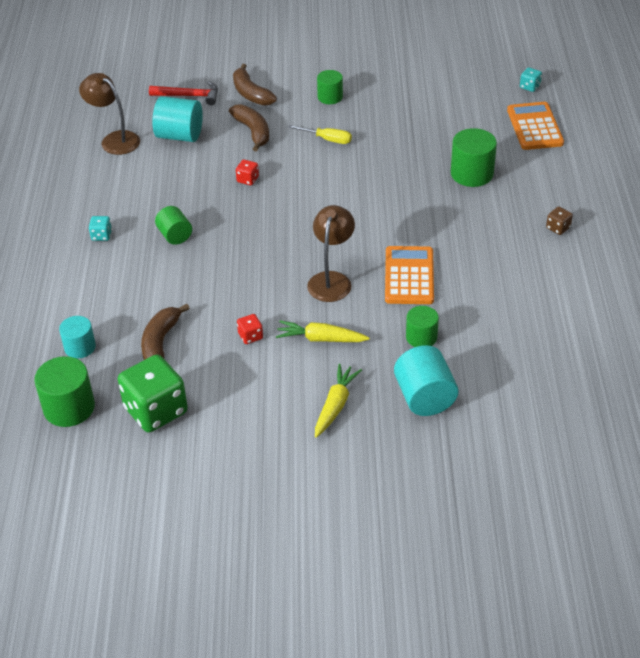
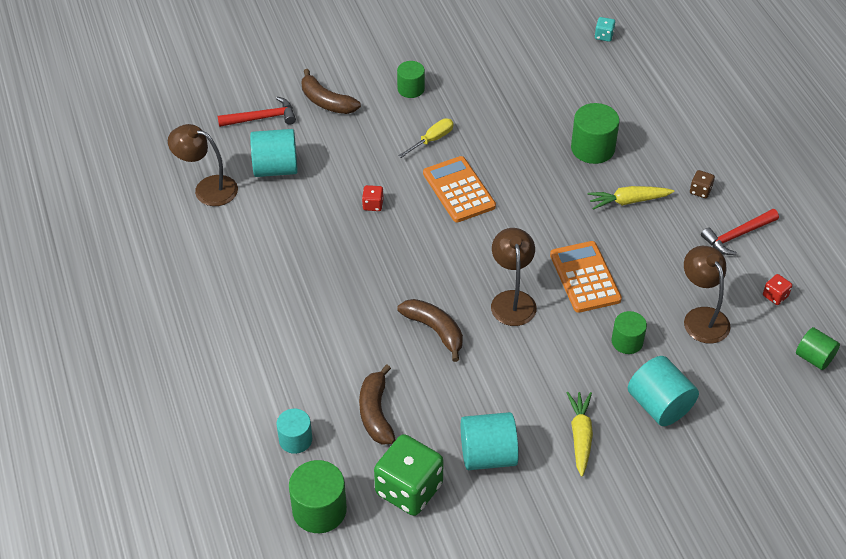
camera: 20 degrees left, 5 degrees up
(101, 235) = (252, 306): turquoise dice -> none
(175, 235) = (329, 287): green cylinder -> green cylinder (814, 358)
(241, 400) = (488, 455): none -> turquoise cylinder
(250, 336) = (462, 382): red dice -> red dice (775, 296)
(253, 132) = (351, 147): brown banana -> brown banana (435, 330)
(321, 339) = (532, 368): yellow carrot -> yellow carrot (628, 201)
(327, 139) = (432, 140): yellow screwdriver -> yellow screwdriver turned 45 degrees counterclockwise
(504, 333) = (702, 317): none -> brown lamp
(534, 127) = (629, 81): orange calculator -> orange calculator (459, 190)
(575, 272) = (737, 235): none -> red hammer

